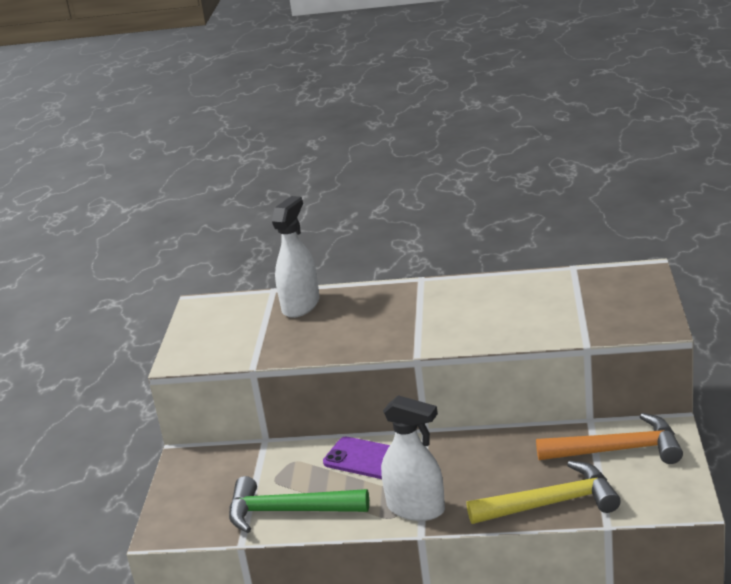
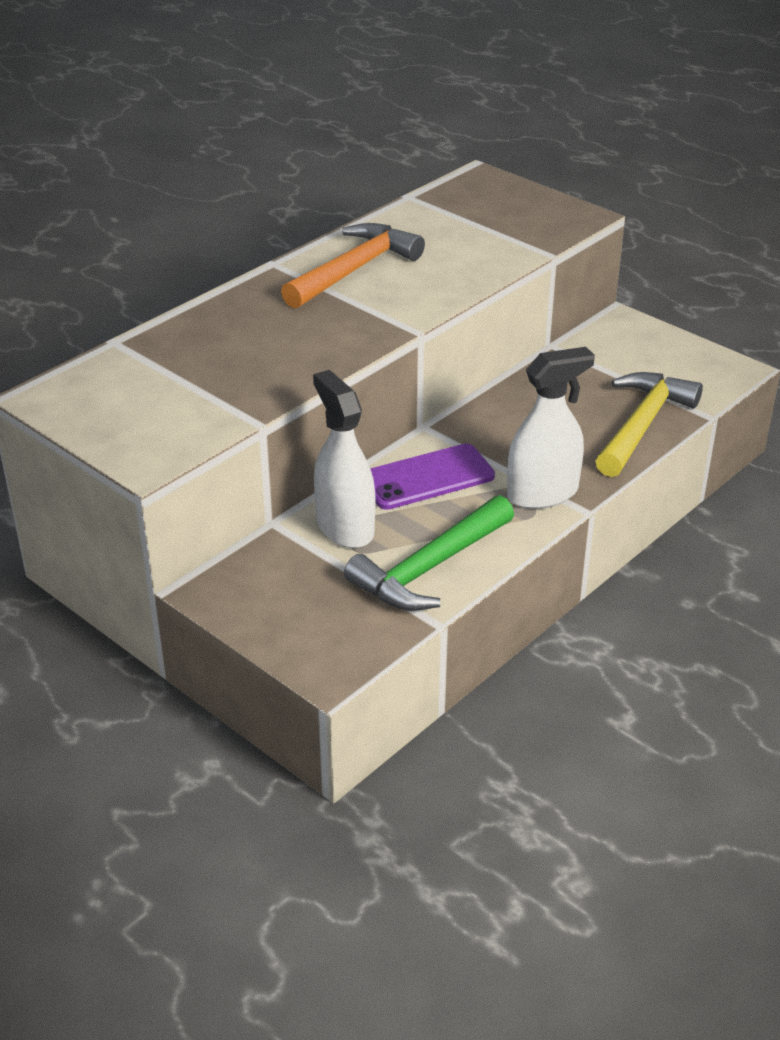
camera: 55 degrees left, 10 degrees up
(301, 305) = (185, 342): white spray bottle -> white spray bottle (345, 527)
(617, 450) = (616, 357): orange hammer -> orange hammer (354, 270)

